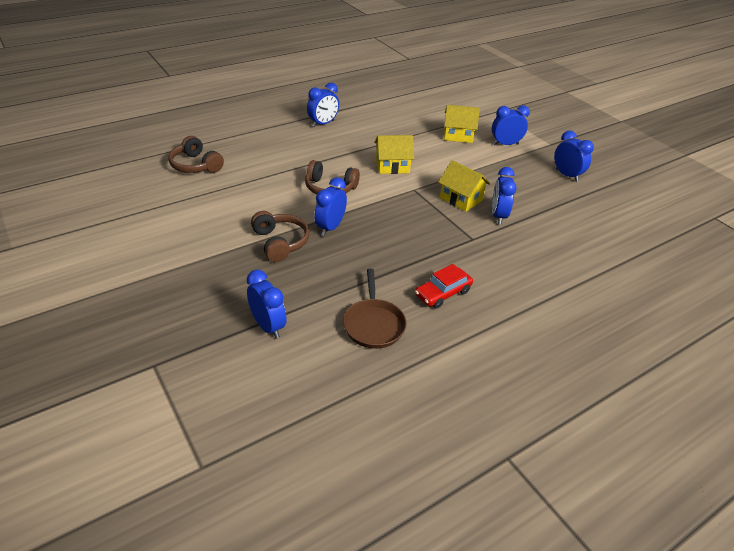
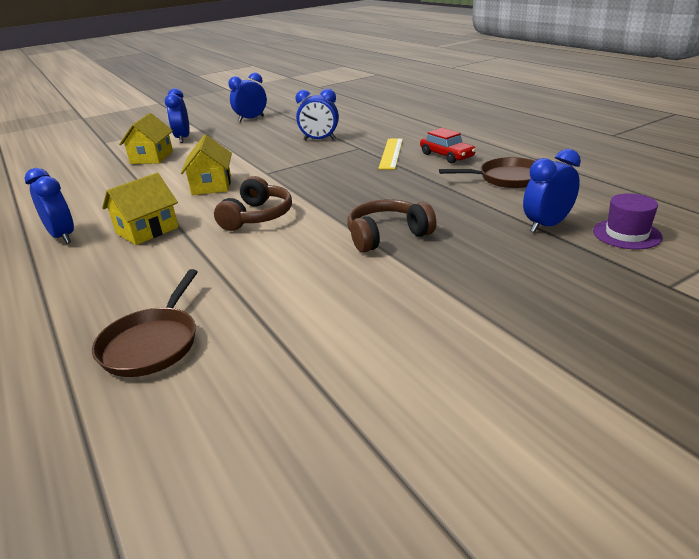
camera: 85 degrees left, 10 degrees down
(196, 165) = (152, 343): brown headphones -> brown pan
(236, 370) = (626, 234): none -> purple hat
(330, 227) = (349, 209): blue clock -> none
(454, 257) = (391, 153): none -> yellow ruler
(461, 199) = (289, 153): yellow house -> yellow house (147, 230)

